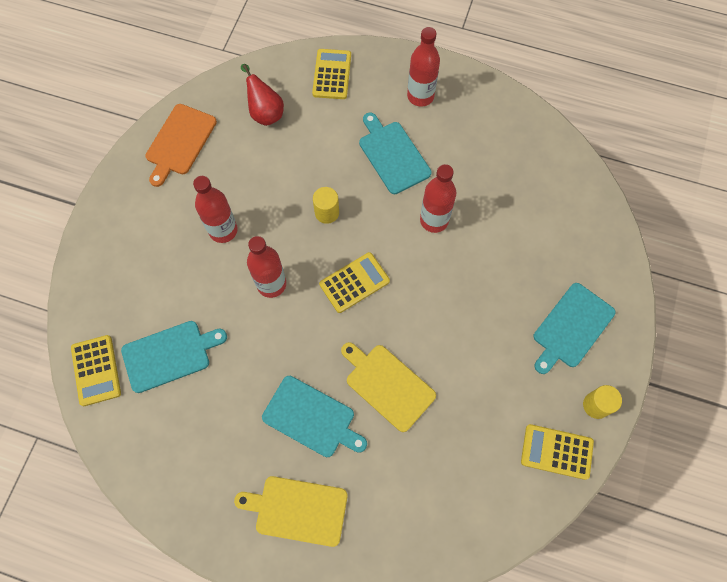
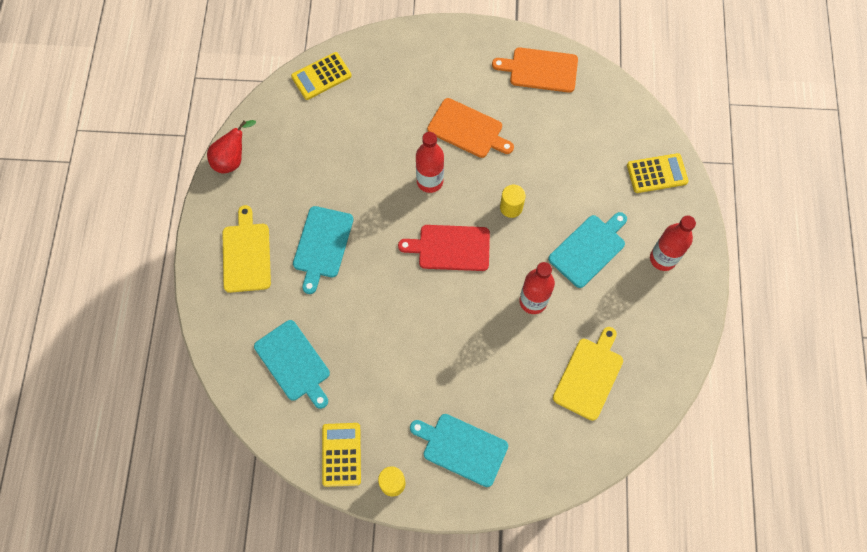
camera: 75 degrees right, 0 degrees up
(169, 355) = (347, 124): turquoise cutting board -> turquoise cutting board (294, 363)
(223, 230) = (467, 129): red bottle -> orange cutting board
(265, 112) = (595, 128): red pear -> red pear (232, 159)
(354, 283) = (450, 248): yellow calculator -> red cutting board
(387, 385) = (365, 298): yellow cutting board -> yellow cutting board (589, 376)

